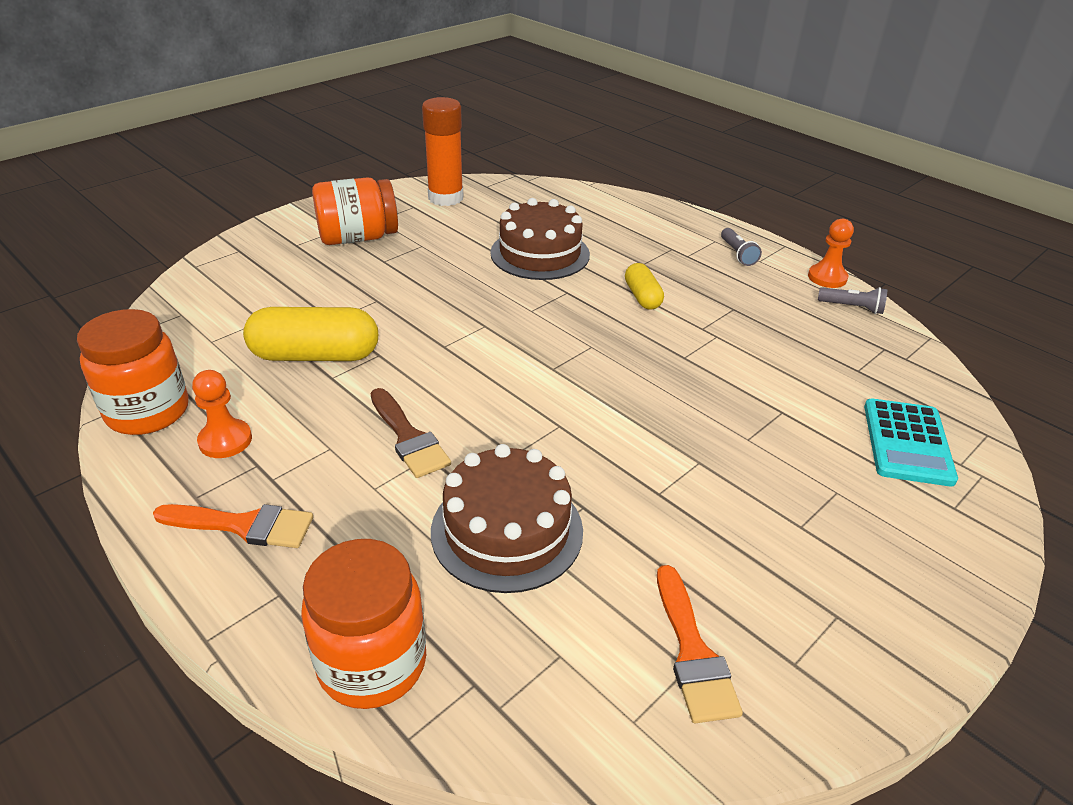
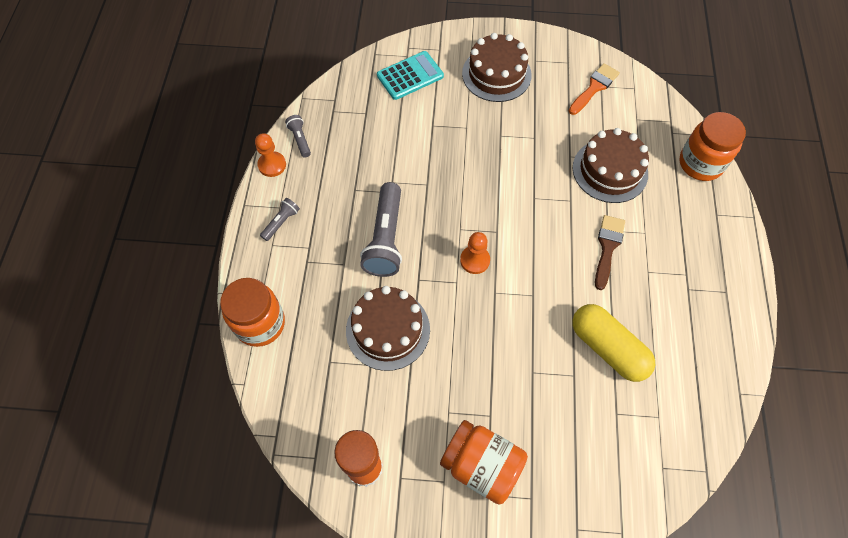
camera: 130 degrees left, 25 degrees up
(148, 412) = (724, 375): orange jar -> orange jar (260, 324)
(225, 440) = (694, 318): orange pawn -> orange pawn (475, 260)
(243, 525) = (713, 258): orange brush -> none
(642, 297) = (385, 238): yellow capsule -> grey flashlight
(838, 538) = (496, 74): none -> brown cake

